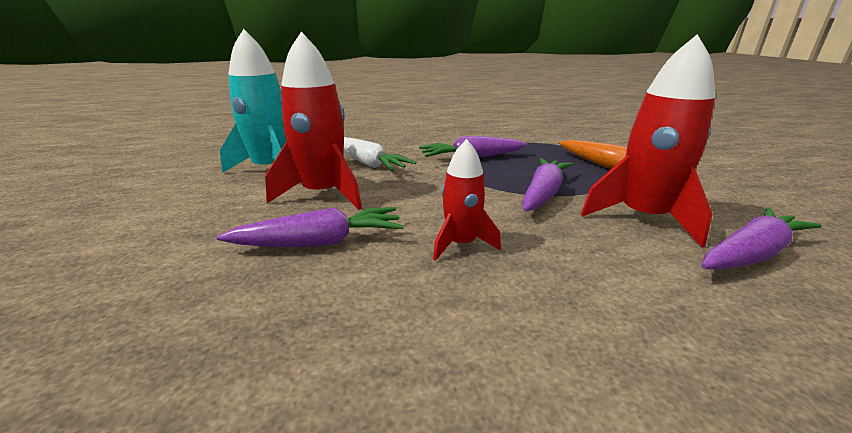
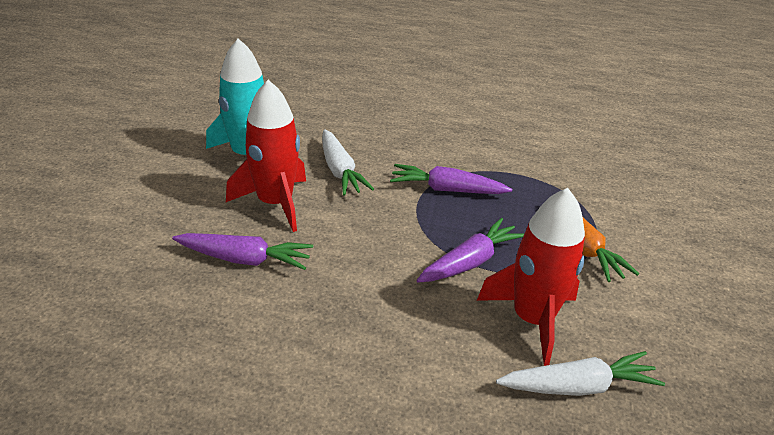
camera: 20 degrees right, 10 degrees up
(461, 244) = (347, 296): red rocket -> none
(751, 254) = (578, 386): purple carrot -> white carrot

